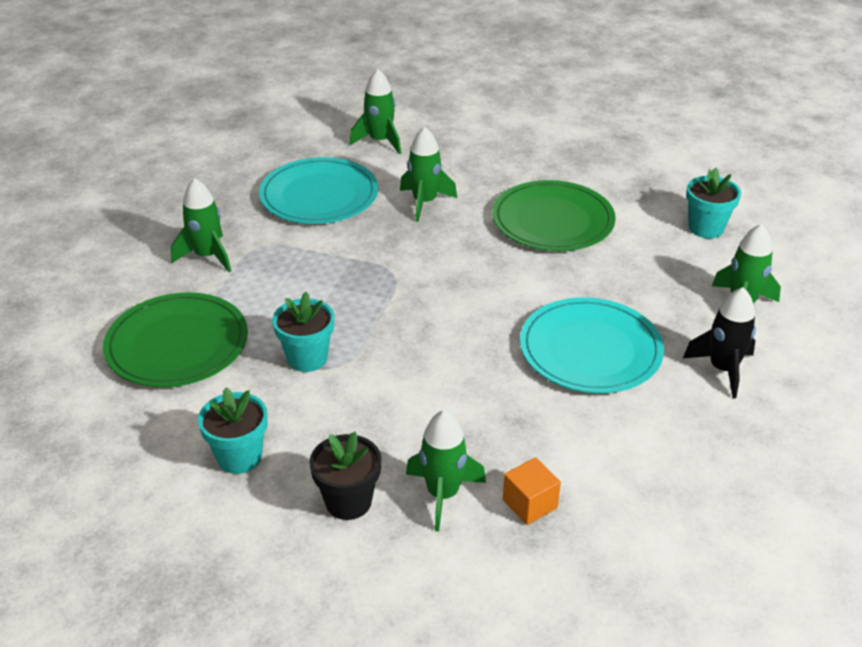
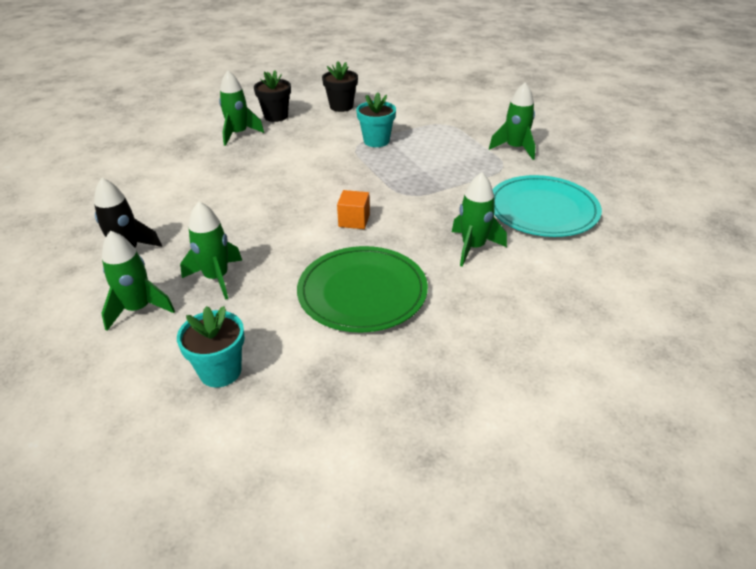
camera: 135 degrees right, 0 degrees up
(177, 344) = (442, 118): green plate -> none
(239, 457) = (341, 106): turquoise flower pot -> black flower pot
(380, 141) = (605, 277): green rocket -> green rocket (216, 278)
(530, 504) = (194, 148): orange cube -> orange cube (354, 220)
(590, 350) = (229, 219): turquoise plate -> none

